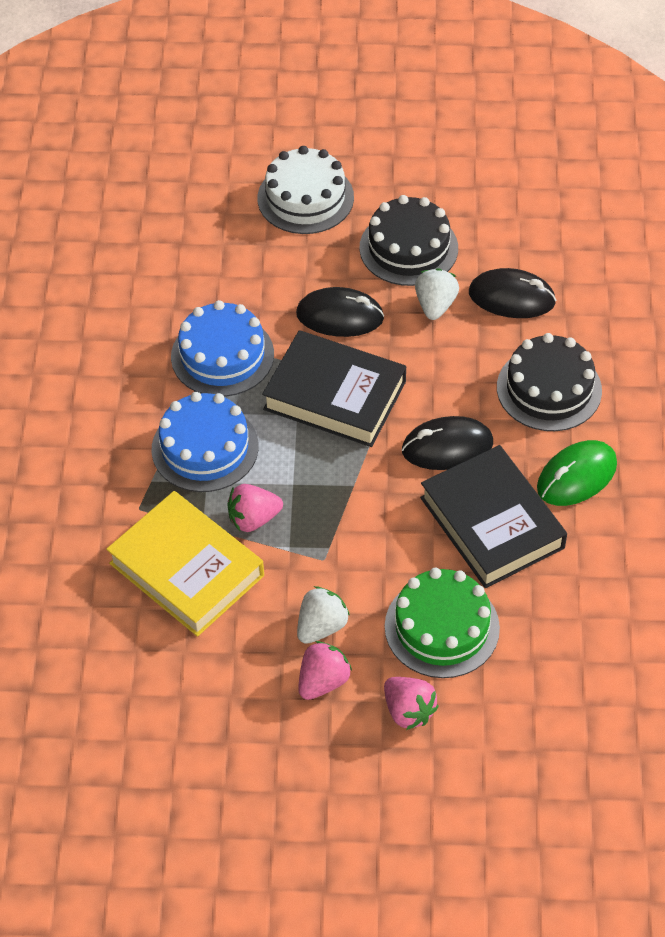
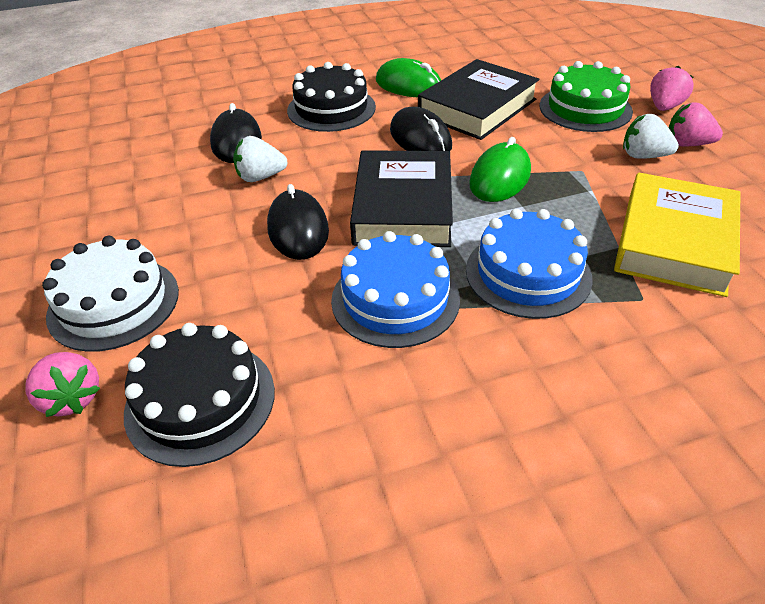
camera: 110 degrees left, 10 degrees down
(253, 519) = (580, 217): pink strawberry -> pink strawberry (72, 398)
(344, 485) = (500, 178): none -> green mouse
(408, 248) = (186, 208): black cake -> black cake (200, 400)

